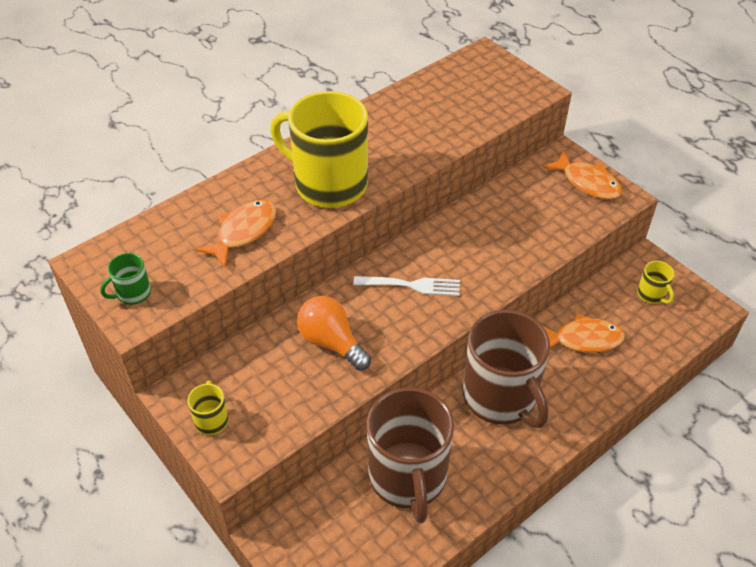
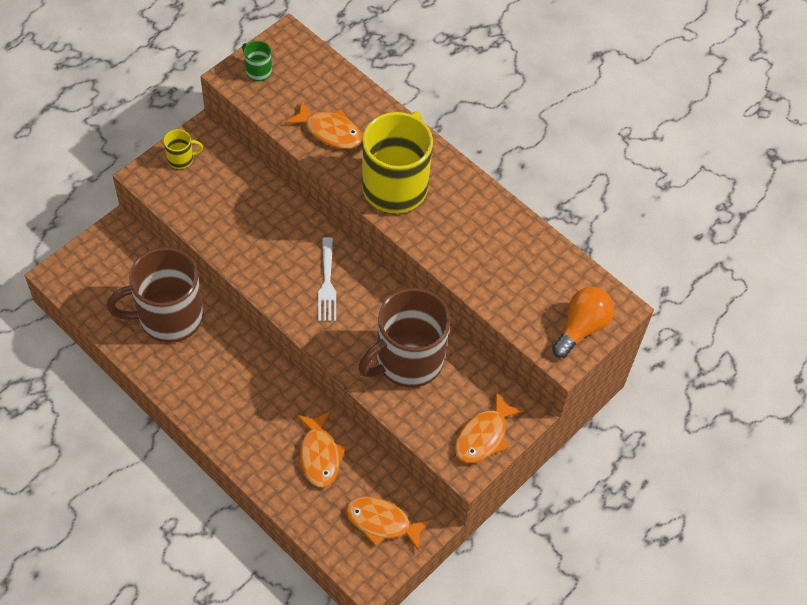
camera: 80 degrees right, 10 degrees up
(331, 342) = (259, 228): orange light bulb -> orange light bulb (581, 327)
(501, 397) = (249, 384): brown mug -> brown mug (407, 360)
(652, 294) = (382, 522): yellow mug -> orange fish

